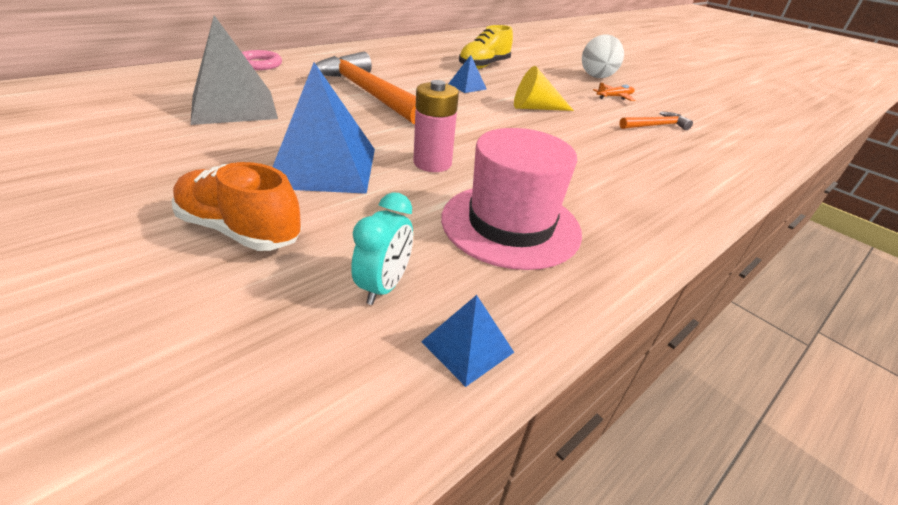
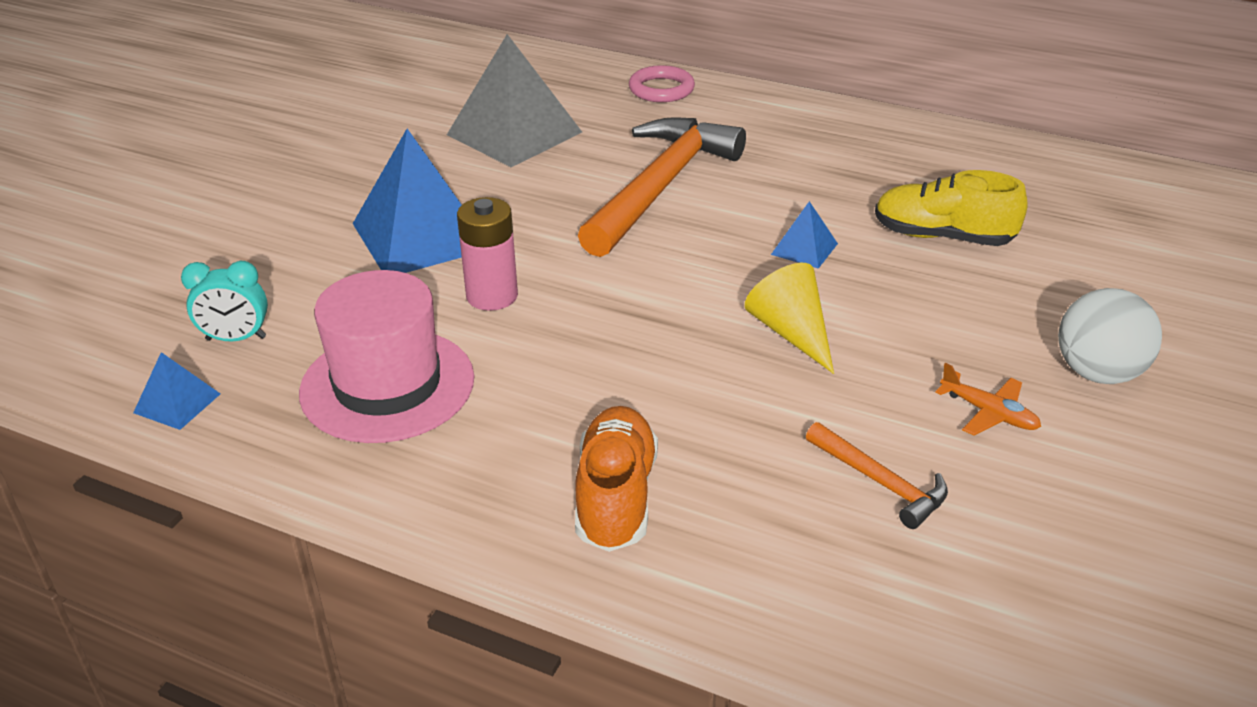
camera: 70 degrees right, 0 degrees up
(240, 230) = (276, 242): orange shoe -> orange shoe (615, 497)

